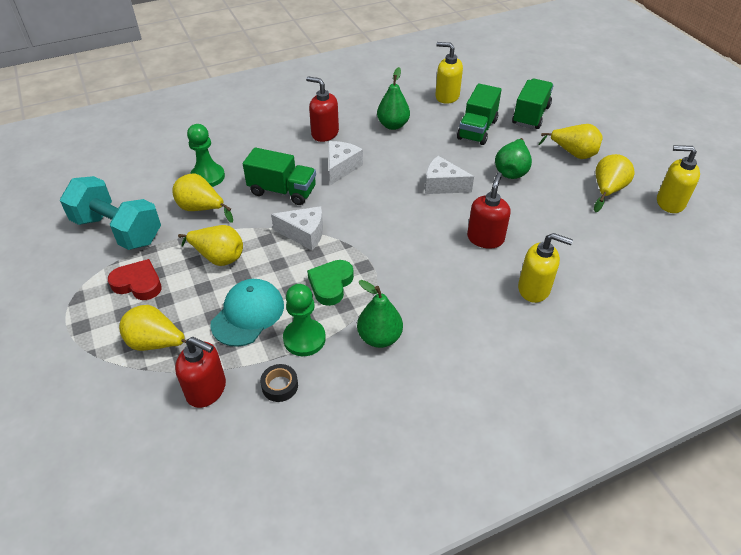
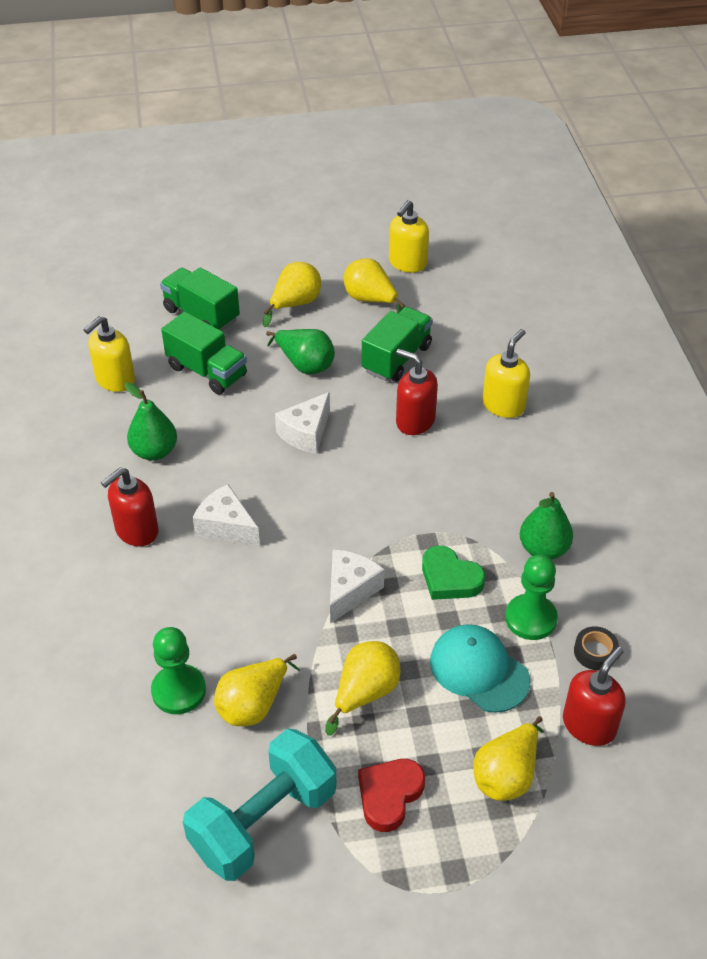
camera: 75 degrees left, 0 degrees up
(282, 191) = (251, 601): green truck -> green truck (396, 358)

